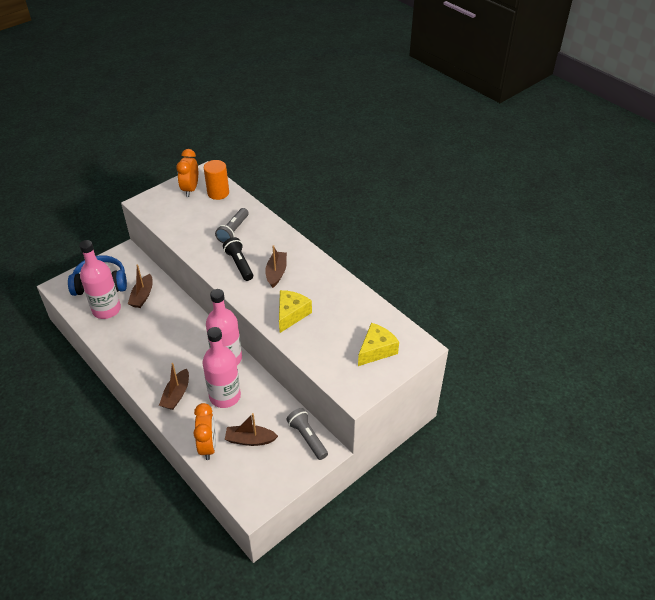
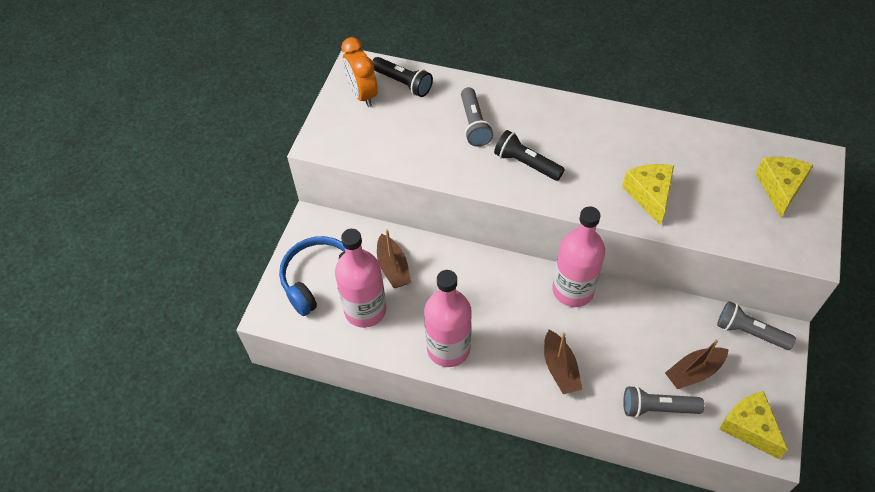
camera: 30 degrees left, 10 degrees up
(208, 446) = (657, 408): orange clock -> grey flashlight
(218, 193) = (403, 83): orange cylinder -> black flashlight
(225, 396) = (616, 337): pink bottle -> pink bottle (448, 348)
(250, 488) = (749, 427): none -> yellow cheese
(276, 273) = (580, 152): brown boat -> none

